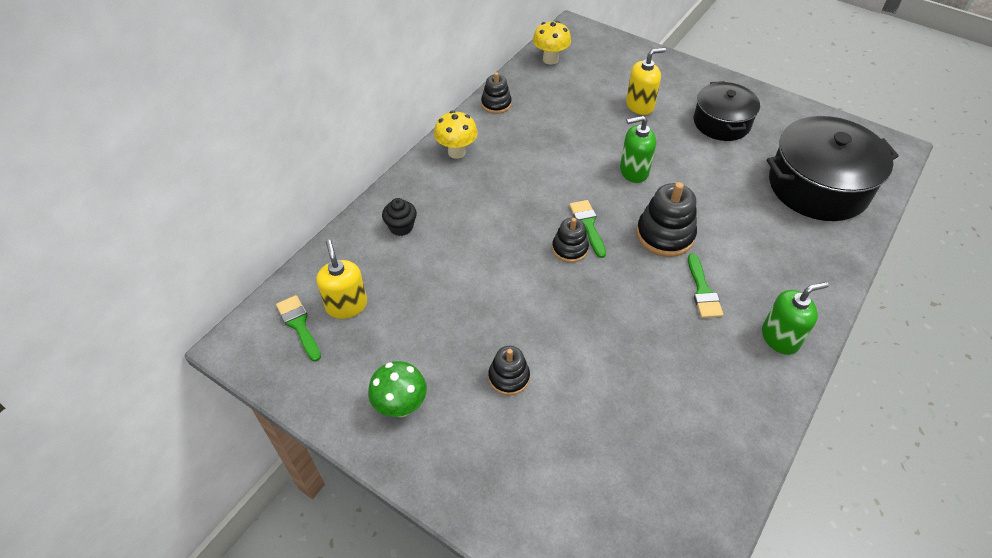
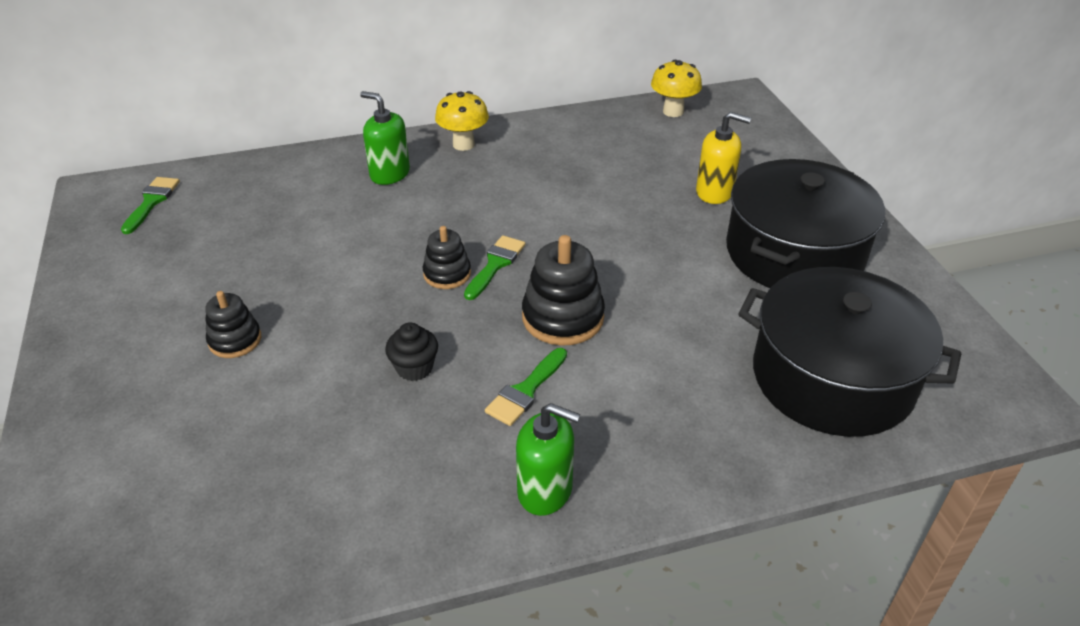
camera: 40 degrees right, 10 degrees down
(346, 305) = (203, 208): yellow soap dispenser -> none
(401, 227) = (329, 176): black cupcake -> black cupcake (414, 368)
(401, 406) = (127, 304): green mushroom -> none
(496, 104) = (559, 124): black stacking toy -> none
(633, 171) = (616, 245): green soap dispenser -> green soap dispenser (389, 174)
(721, 123) = (794, 253): black pot -> black pot, size x1.60

